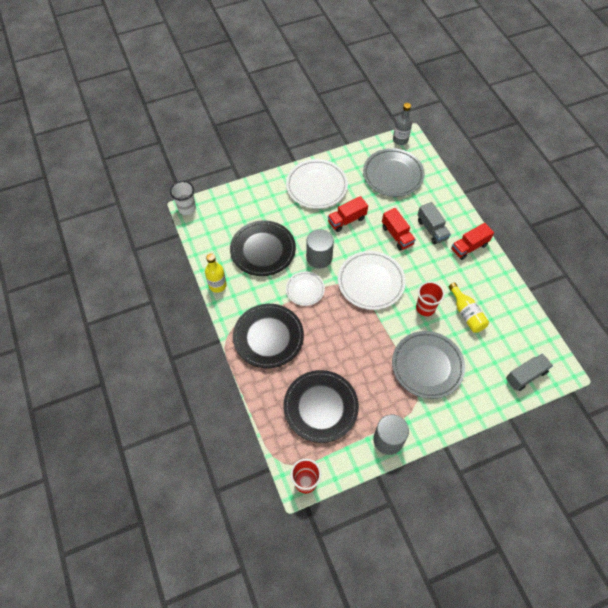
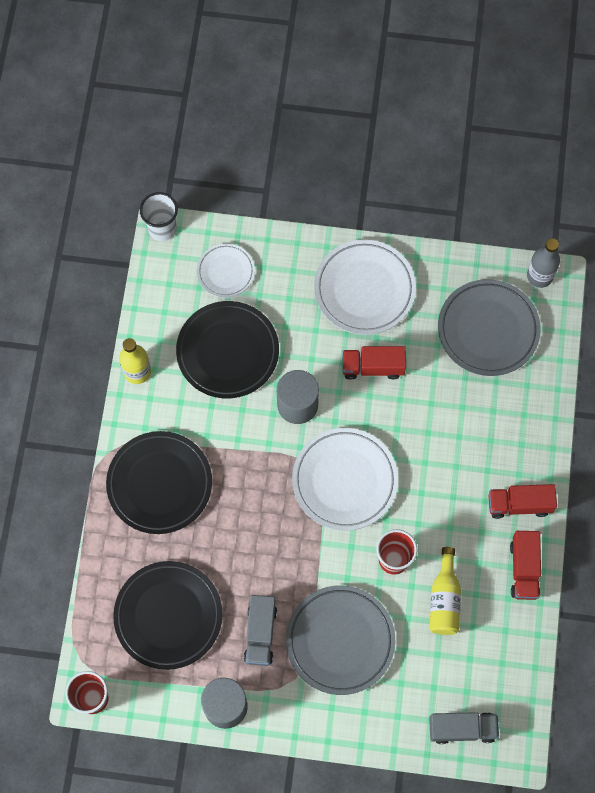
camera: 30 degrees right, 10 degrees up
(305, 290) = (248, 442): white plate -> white plate (225, 272)
(397, 235) = (428, 430): red truck -> red truck (524, 569)
(432, 229) = (484, 448): grey truck -> grey truck (260, 633)

